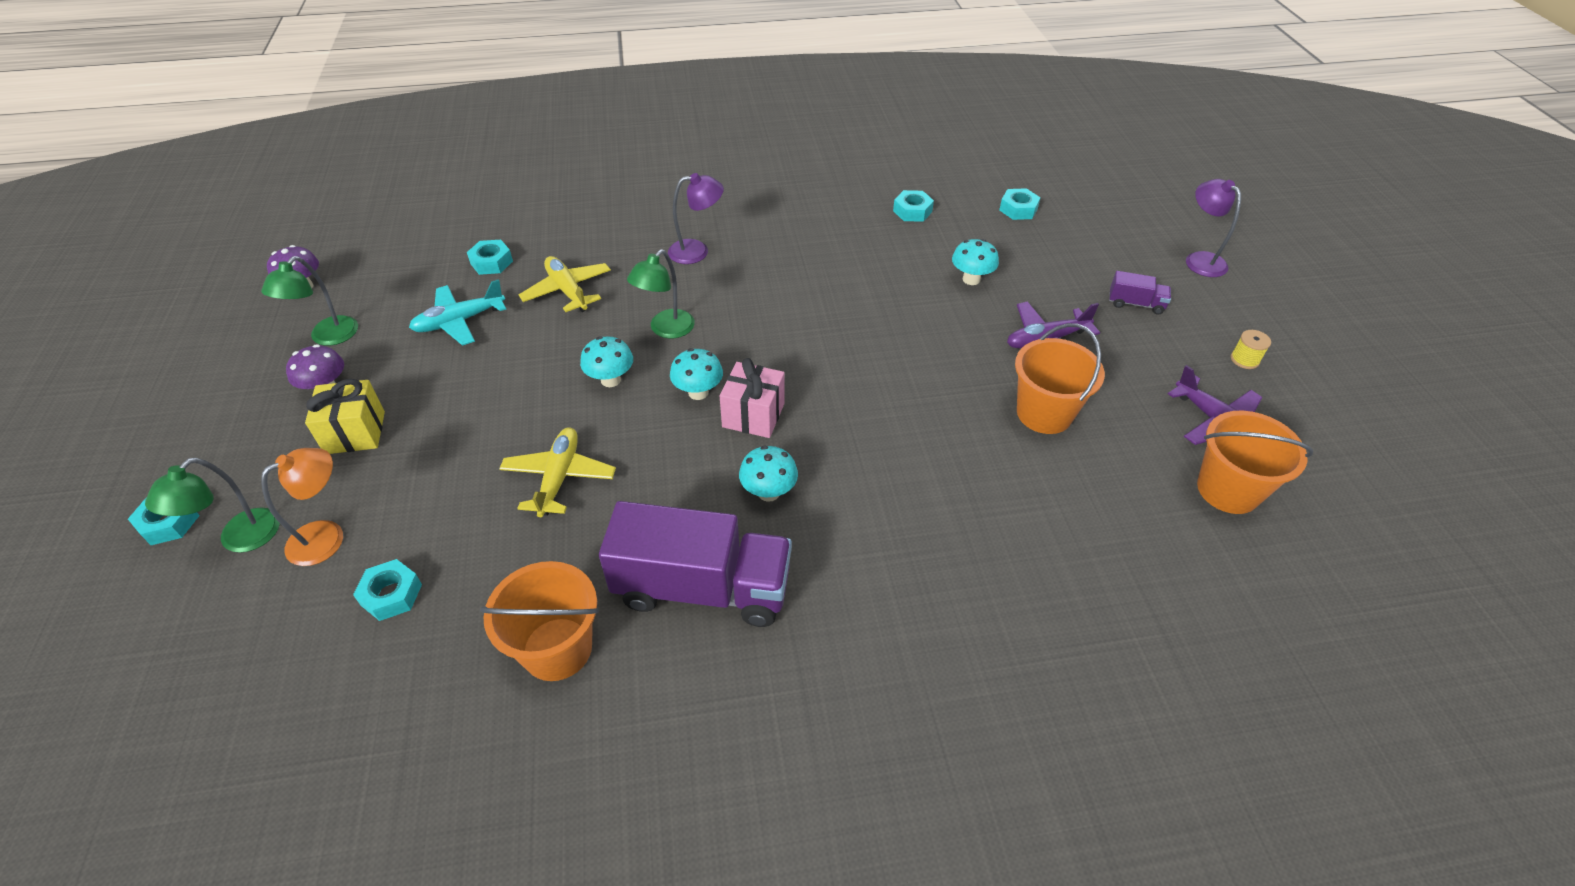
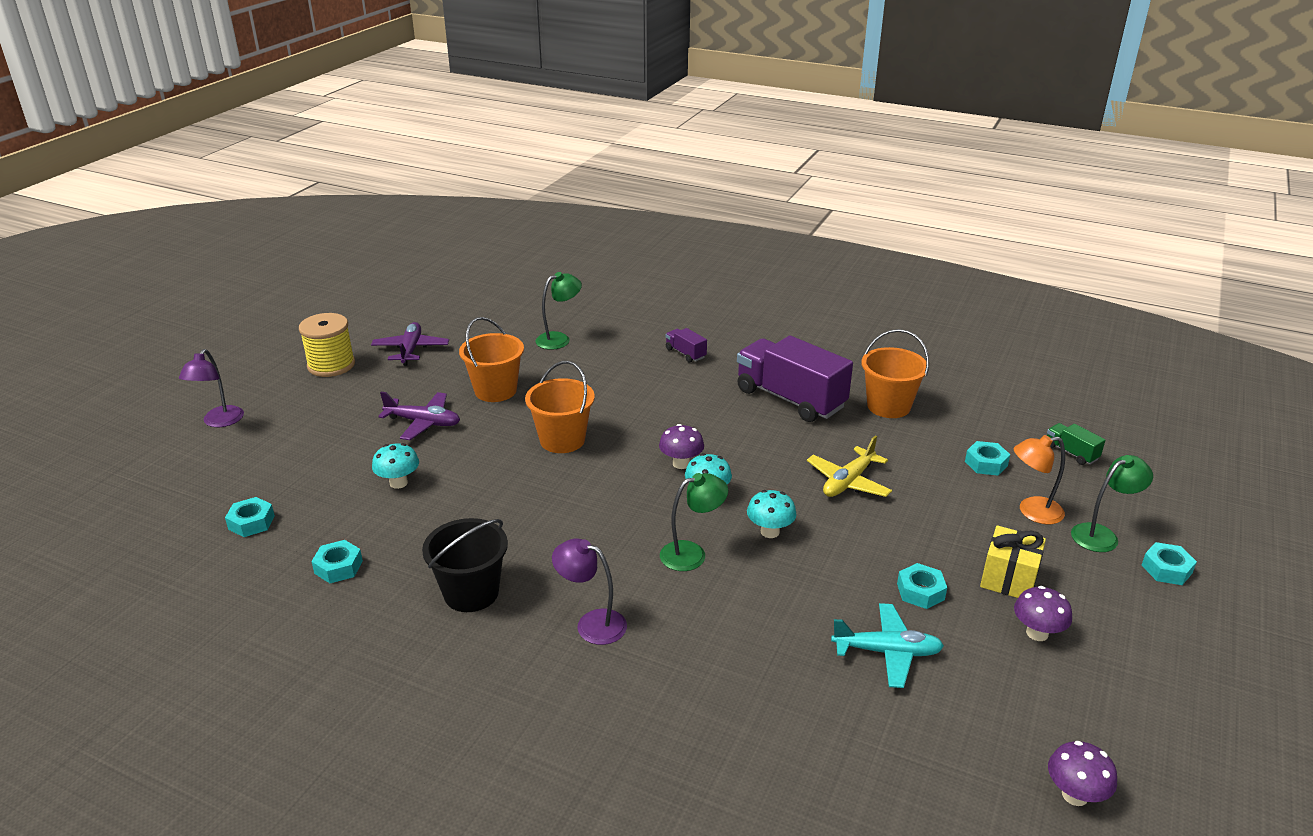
camera: 145 degrees left, 15 degrees down
(261, 683) = (1071, 453): none -> green truck
(327, 337) = (1038, 697): green lamp -> green lamp (559, 339)
(491, 262) = (825, 720): turquoise nut -> turquoise nut (920, 591)
(568, 291) = (757, 637): yellow plane -> none
(753, 415) = (681, 463): pink gift -> purple mushroom
(768, 492) = (713, 422): turquoise mushroom -> none
(802, 234) = (471, 593): none -> black bucket
(1135, 304) = (323, 417): purple truck -> purple truck (685, 353)
(1228, 490) = (462, 329): orange bucket -> orange bucket (562, 440)
(1244, 359) = (331, 365): yellow spool -> yellow spool, size x2.16

